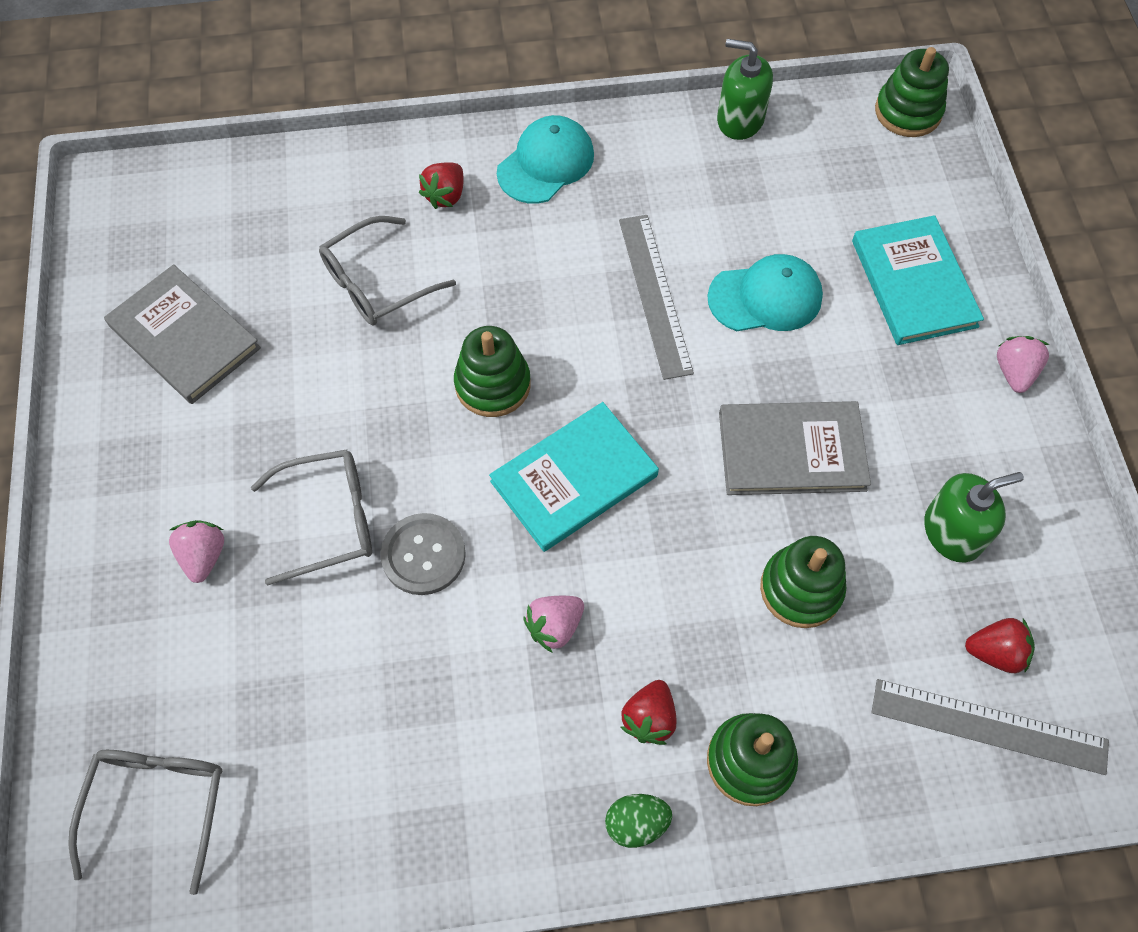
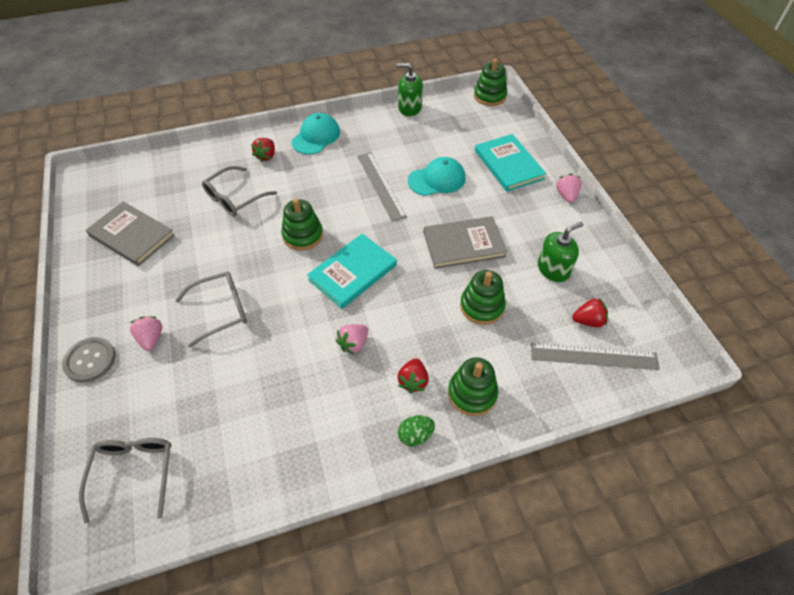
camera: 10 degrees left, 10 degrees down
(423, 555) = (276, 320): grey button -> grey button (90, 360)

